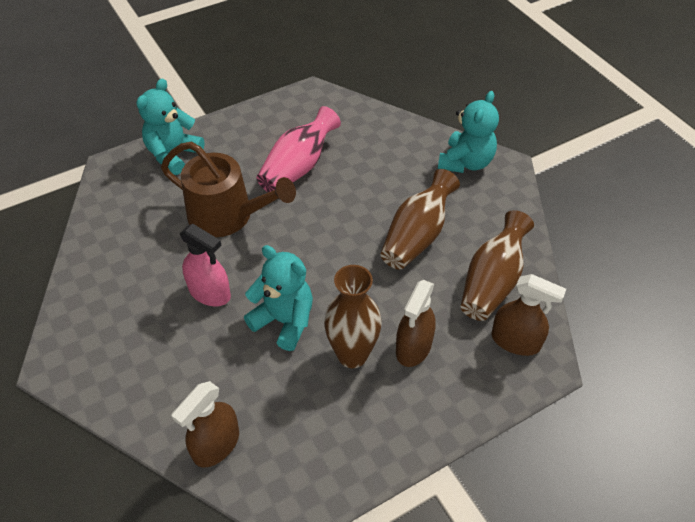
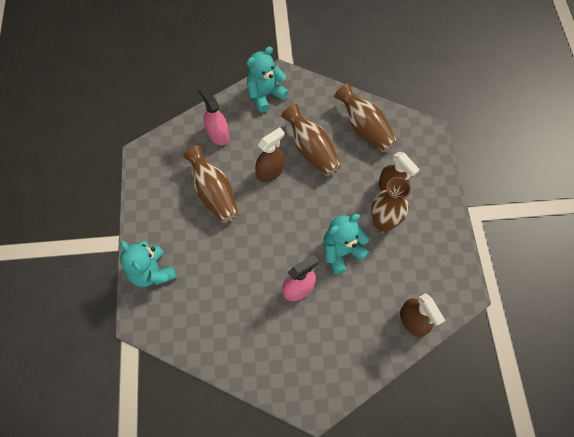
camera: 65 degrees left, 15 degrees up
(227, 215) = (235, 255): brown watering can -> none
(298, 167) = (214, 193): pink vase -> brown vase
(379, 141) = (218, 134): none -> pink spray bottle
(465, 162) = (265, 95): turquoise teddy bear -> turquoise teddy bear turned 90 degrees counterclockwise
(515, 341) = (409, 137): brown spray bottle -> brown spray bottle (270, 171)

